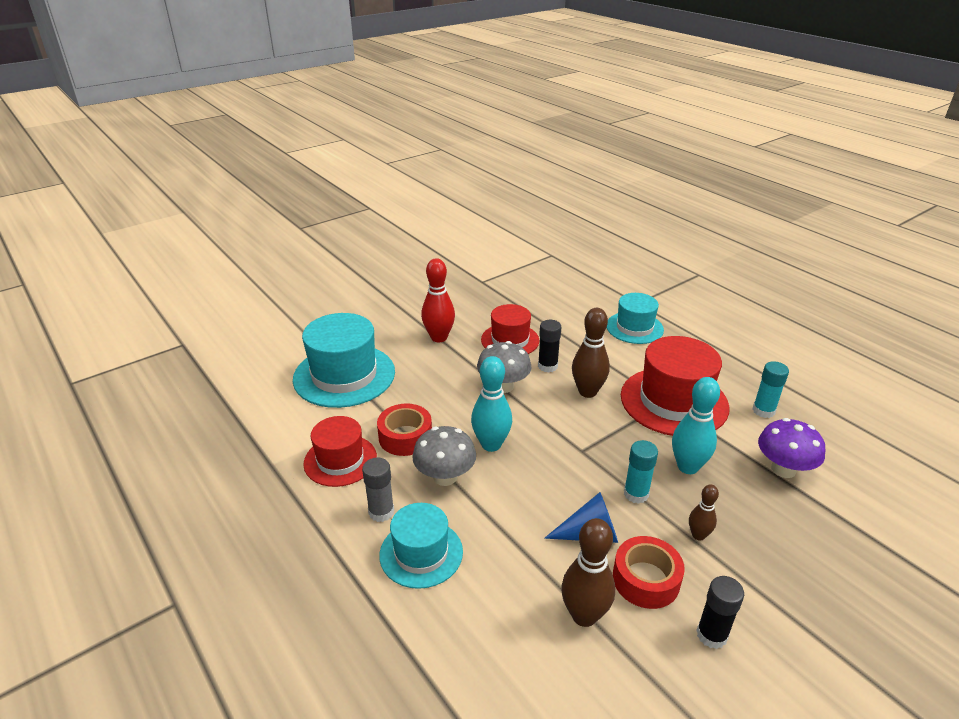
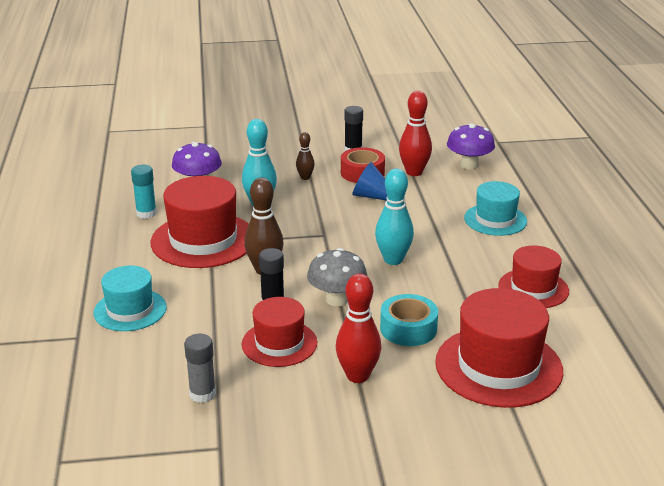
camera: 150 degrees left, 5 degrees down
(344, 375) = (498, 366): turquoise hat -> red hat
(381, 512) = (513, 247): grey glue stick -> grey glue stick (202, 394)
(405, 437) = (464, 288): red tape -> none
(428, 381) = (408, 329): none -> turquoise tape
(445, 477) = (449, 252): grey mushroom -> none
(522, 679) = (469, 165): none -> purple mushroom
(584, 615) = (414, 172): brown bowling pin -> red bowling pin
(636, 494) = (317, 203): turquoise glue stick -> none

